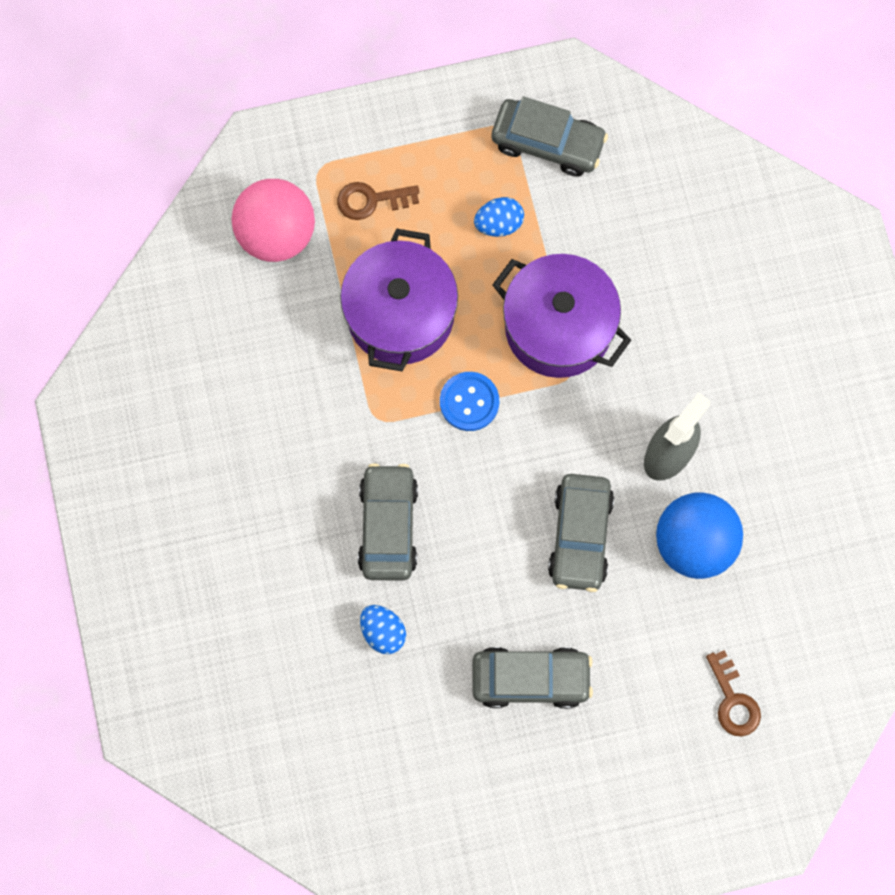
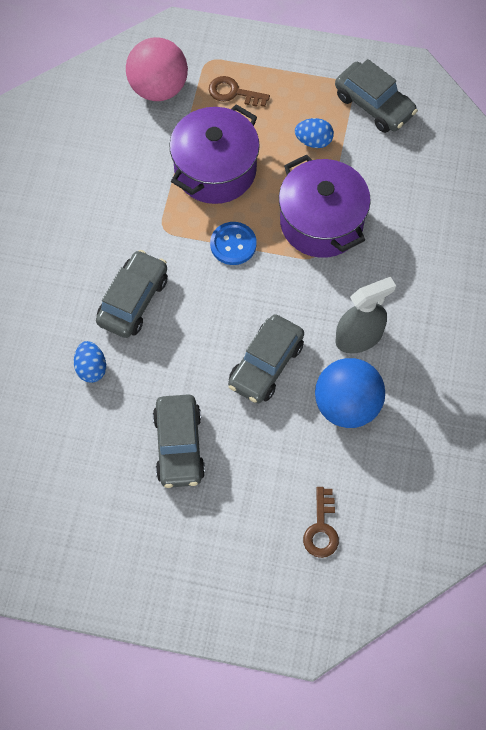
camera: 25 degrees right, 10 degrees down
(530, 679) = (179, 446): grey car -> grey car turned 60 degrees clockwise

